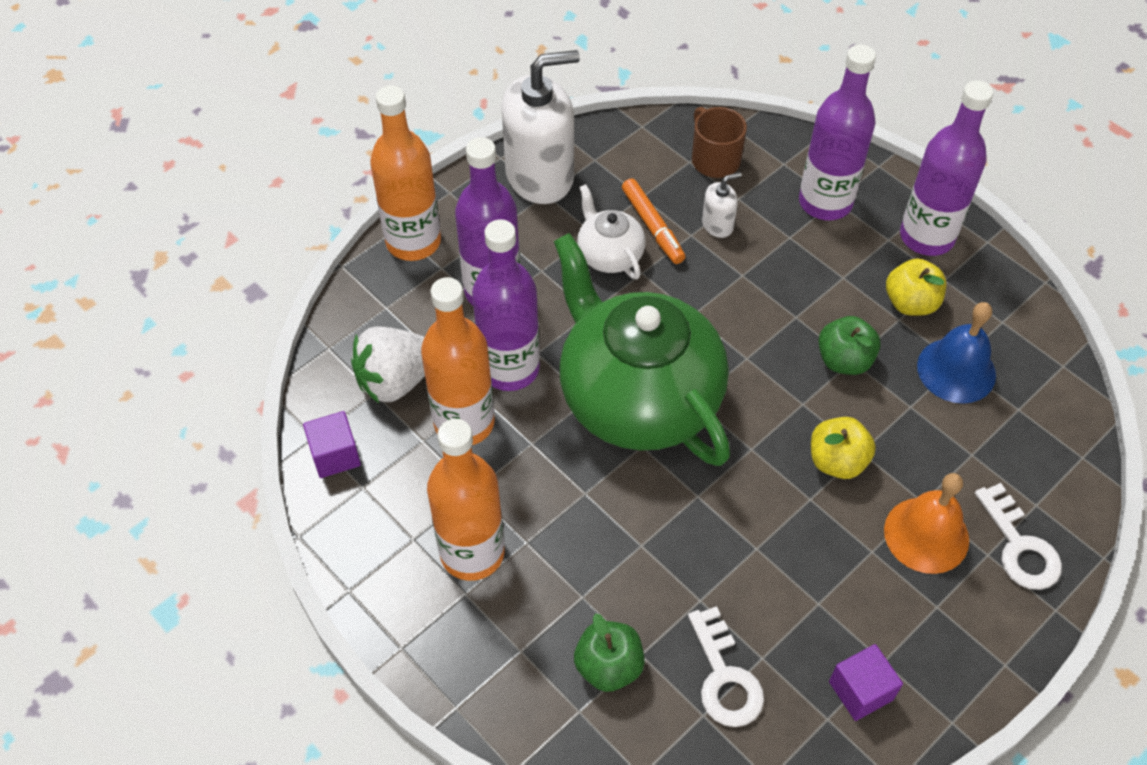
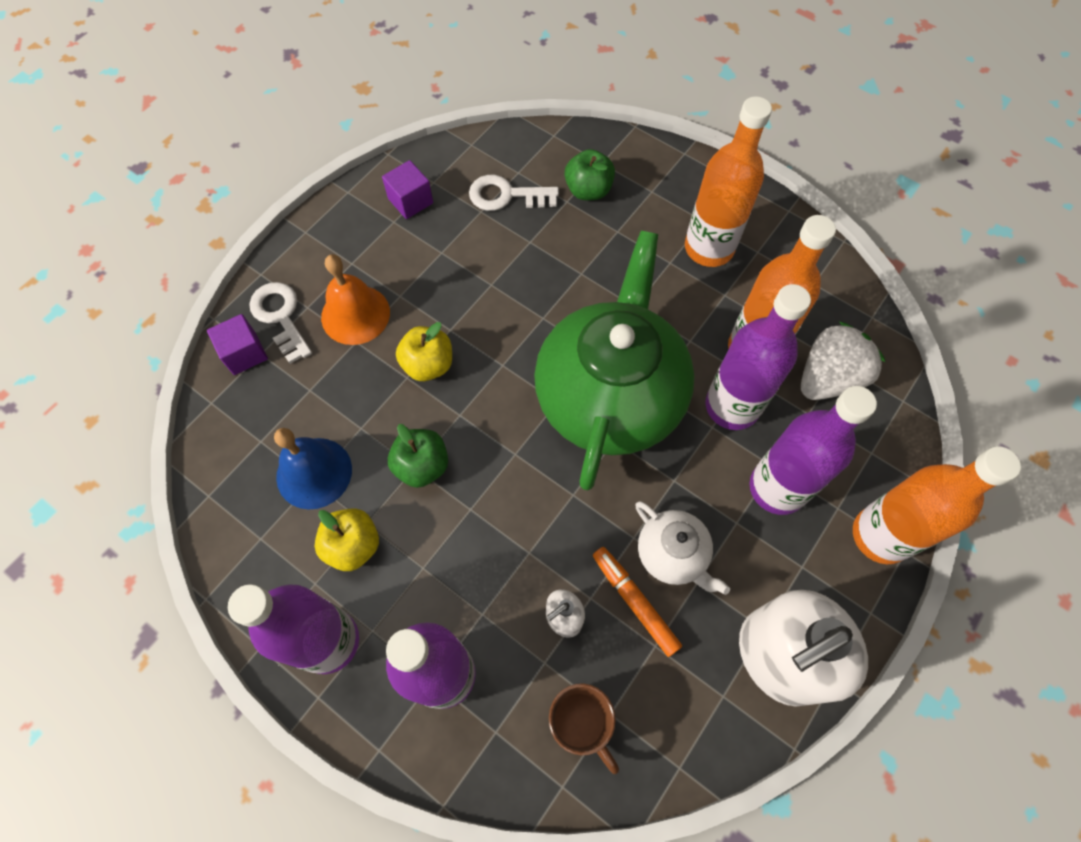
camera: 170 degrees right, 10 degrees up
(335, 455) = (848, 305): purple cube -> purple cube (244, 353)
(637, 398) = (610, 396): green teapot -> green teapot turned 120 degrees counterclockwise
(724, 677) = (506, 195): white key -> white key turned 60 degrees counterclockwise

